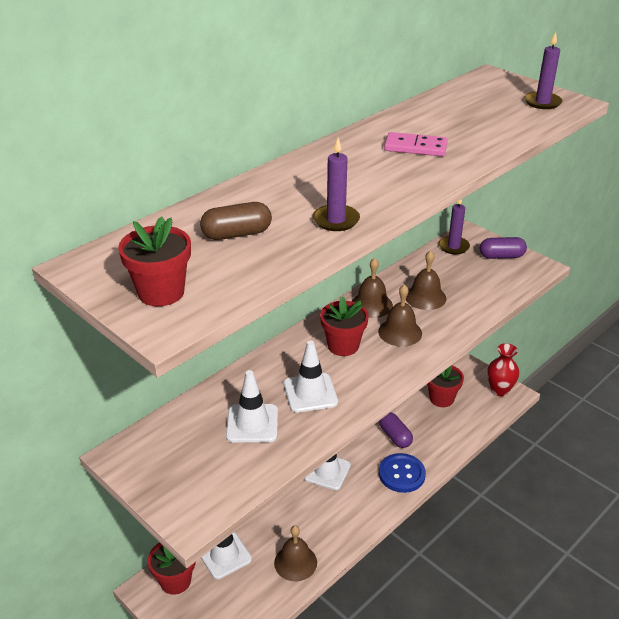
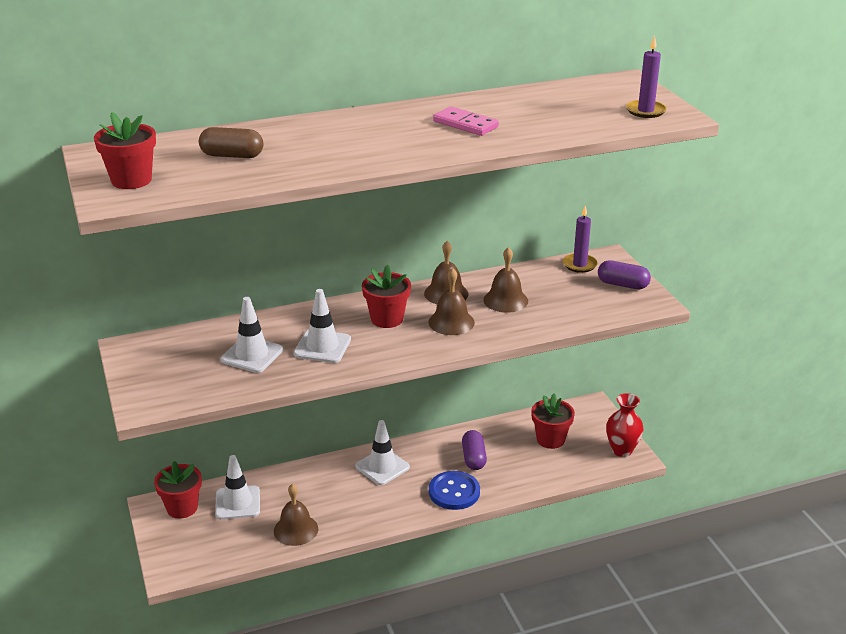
camera: 25 degrees right, 5 degrees down
(336, 220) = (323, 163): purple candle -> none

